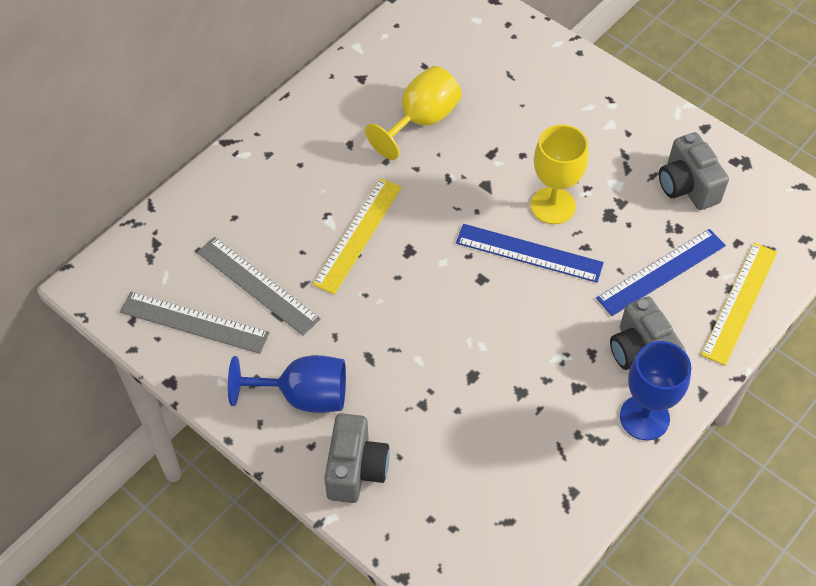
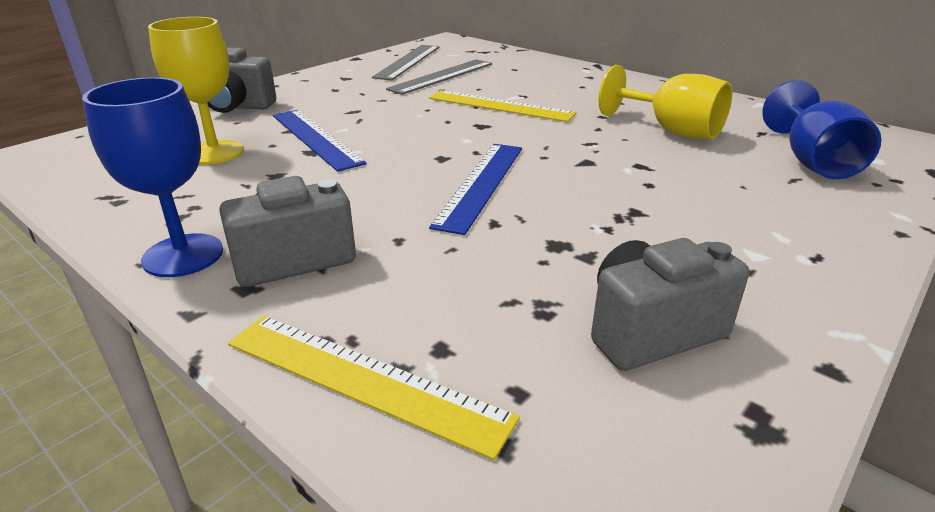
camera: 90 degrees right, 25 degrees down
(304, 396) = (323, 91): blue goblet -> blue goblet (812, 162)
(553, 206) = (565, 201): yellow goblet -> yellow goblet (214, 152)
(661, 272) = (445, 287): blue ruler -> blue ruler (315, 138)

